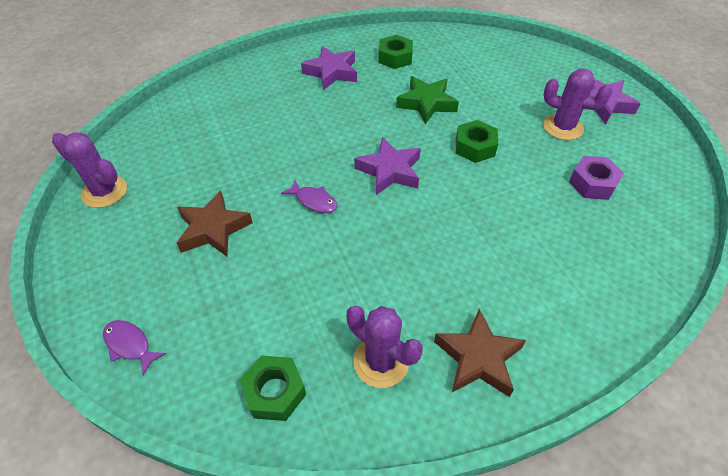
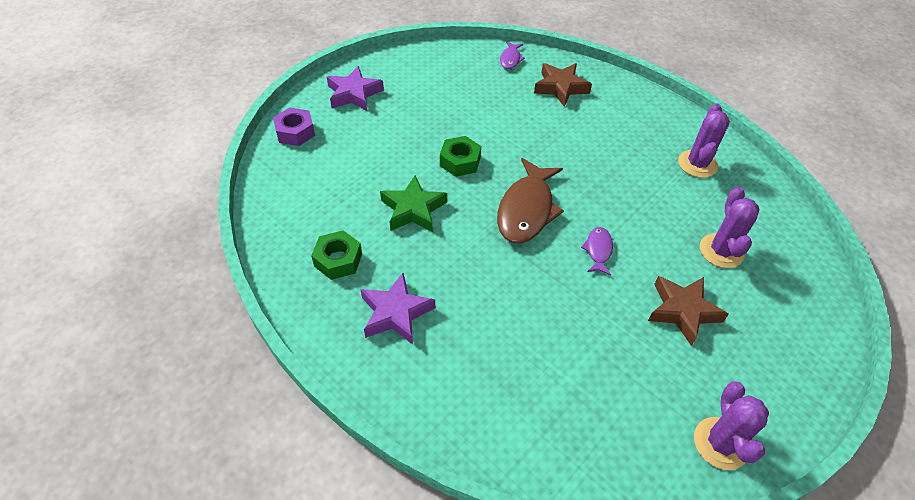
camera: 115 degrees left, 0 degrees up
(130, 345) = (815, 307): purple fish -> purple fish (510, 59)
(274, 392) = (762, 207): green nut -> none
(389, 171) = (527, 210): purple star -> brown fish
(478, 358) = (656, 122): brown star -> brown star (560, 87)
(563, 127) = (401, 113): purple cactus -> purple cactus (721, 251)
(592, 183) = (463, 91): purple nut -> purple nut (295, 132)

